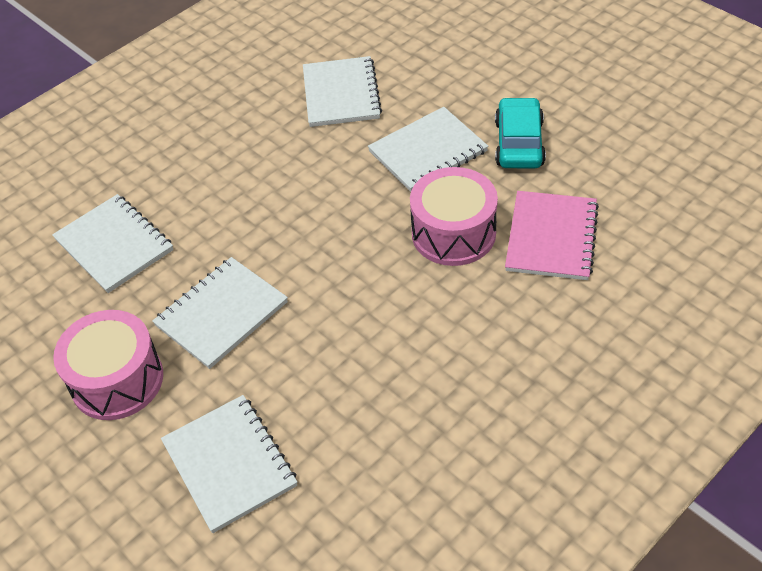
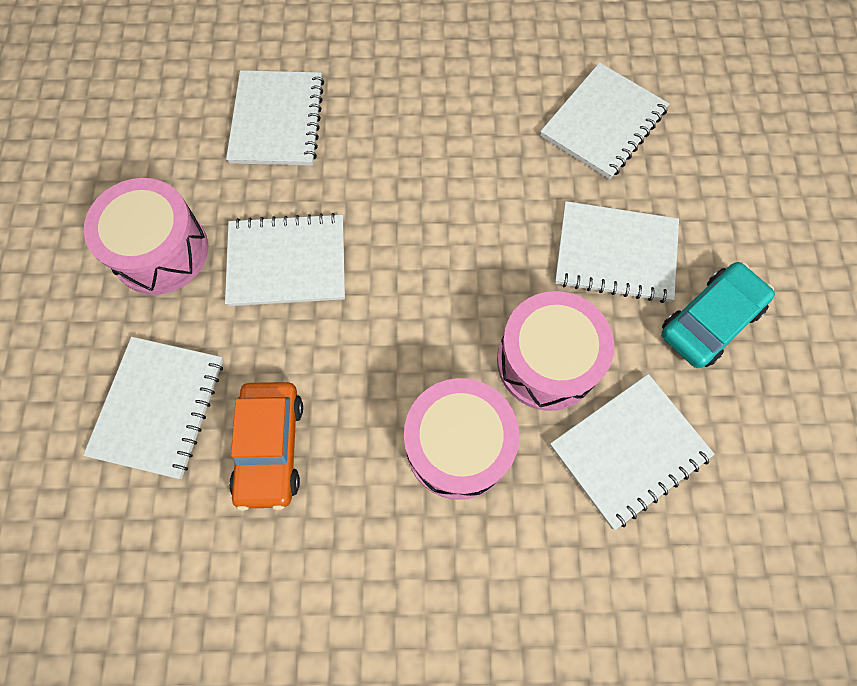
camera: 40 degrees right, 20 degrees up
(336, 418) = (270, 447): none -> orange car
(453, 316) = (458, 445): none -> pink drum
(551, 237) = (629, 451): pink notebook -> white notebook

